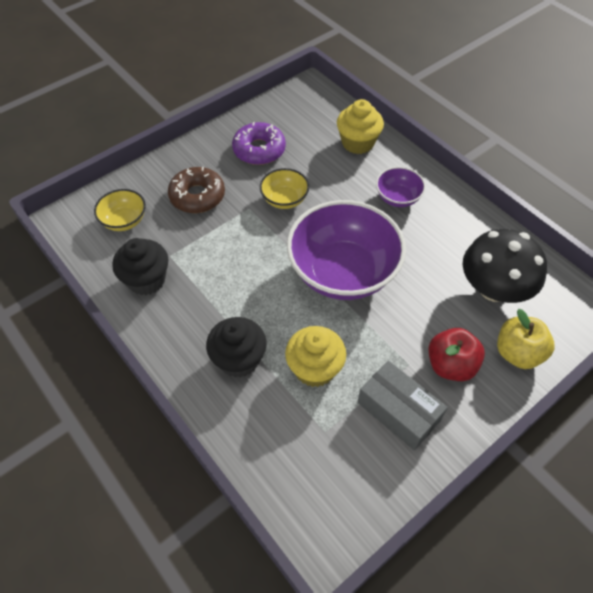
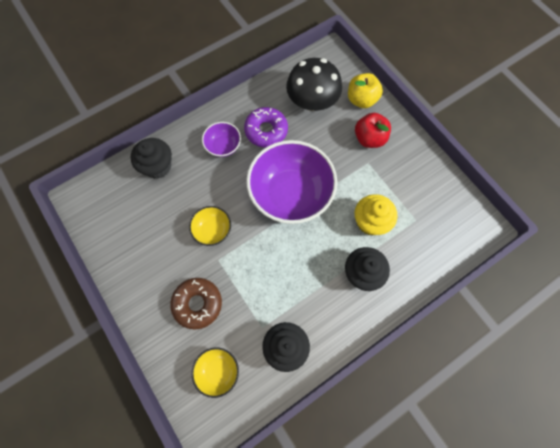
camera: 85 degrees left, 15 degrees up
(259, 150) = (150, 248): purple donut -> purple donut (266, 131)
(358, 143) = (157, 166): yellow cupcake -> black cupcake
(398, 411) = (401, 174): grey box -> none

